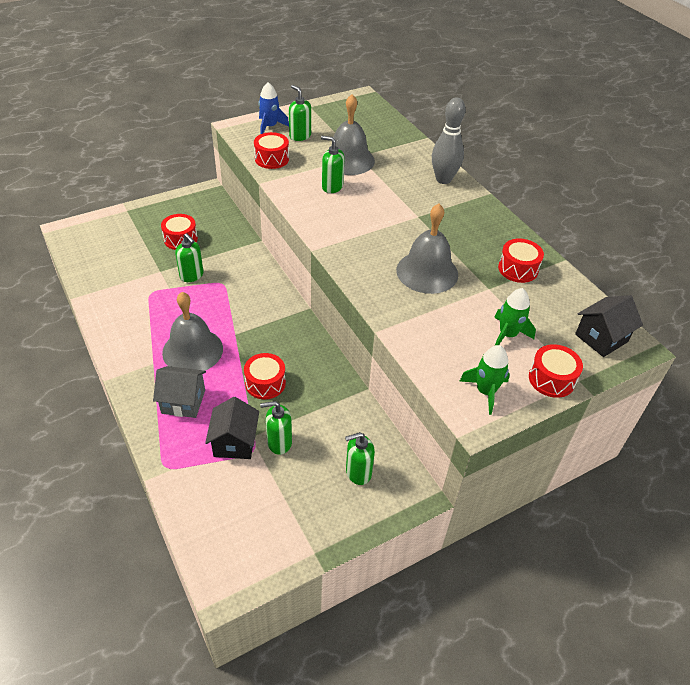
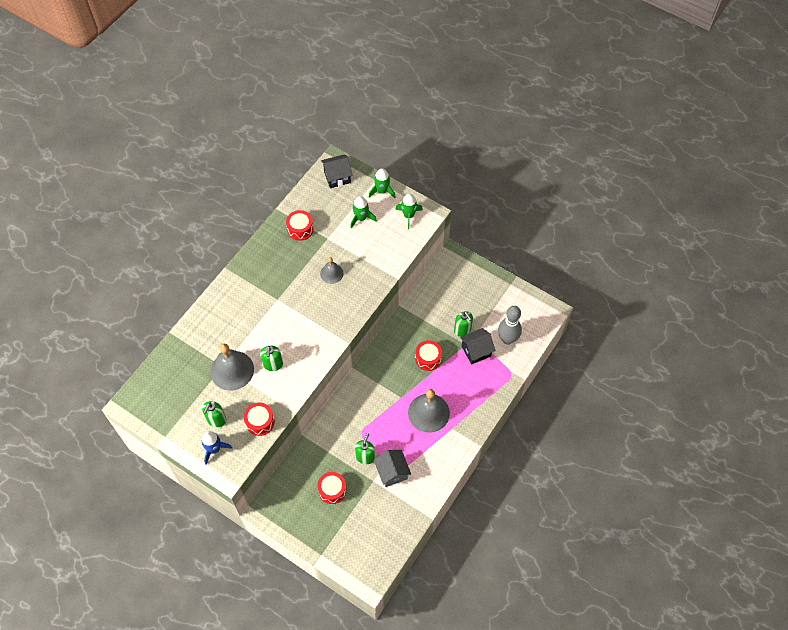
camera: 115 degrees left, 15 degrees up
(183, 402) = (467, 393): grey house -> grey house (392, 472)
(358, 472) = (456, 285): green soap dispenser -> none
(427, 272) = (331, 273): grey bell -> grey bell, size x0.56
(443, 179) = (224, 300): grey bowling pin -> grey bowling pin (507, 339)
(551, 379) = (382, 191): red drum -> green rocket
(601, 338) = (337, 177): black house -> black house turned 45 degrees counterclockwise

